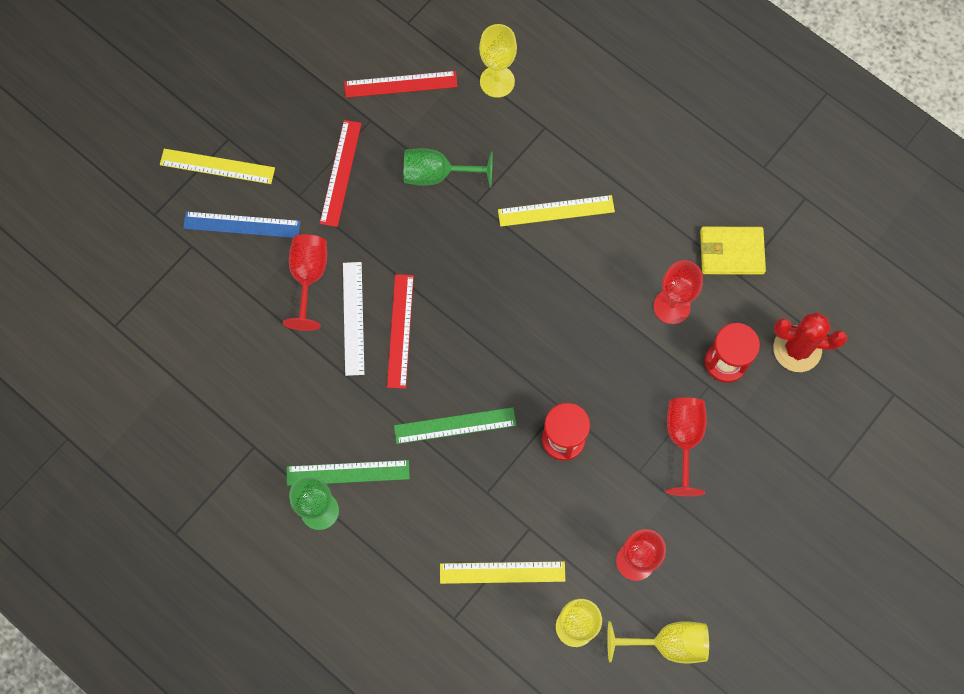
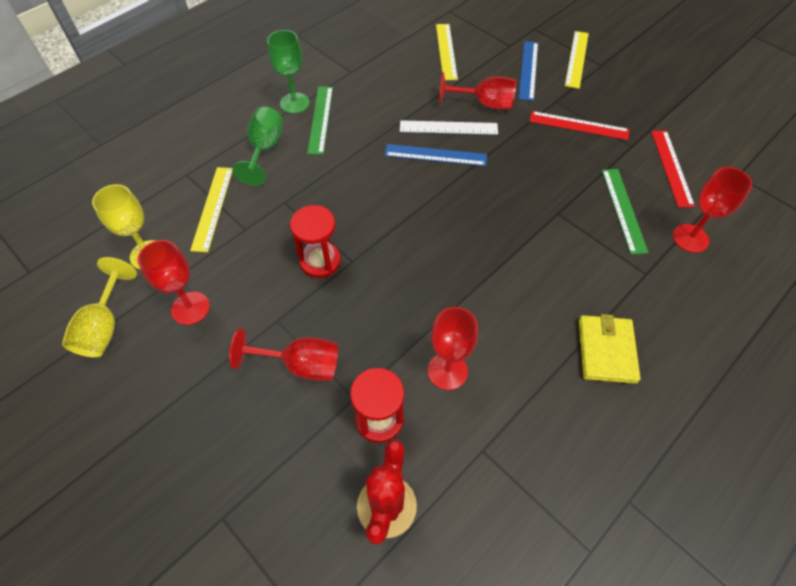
camera: 95 degrees right, 15 degrees down
(400, 330) = (435, 155): red ruler -> blue ruler
(437, 174) = (584, 187): green goblet -> green goblet (265, 149)
(455, 425) = (347, 185): green ruler -> green ruler (623, 210)
(497, 81) = (690, 238): yellow goblet -> red goblet
(556, 211) = (553, 275): yellow ruler -> yellow ruler (446, 51)
(731, 252) = (512, 444): yellow wallet -> yellow wallet (606, 350)

